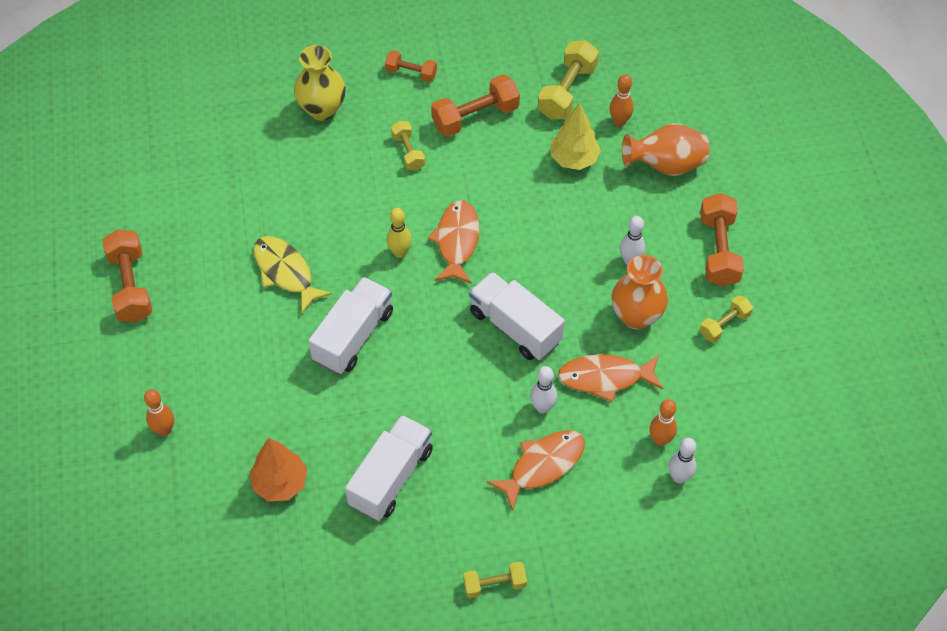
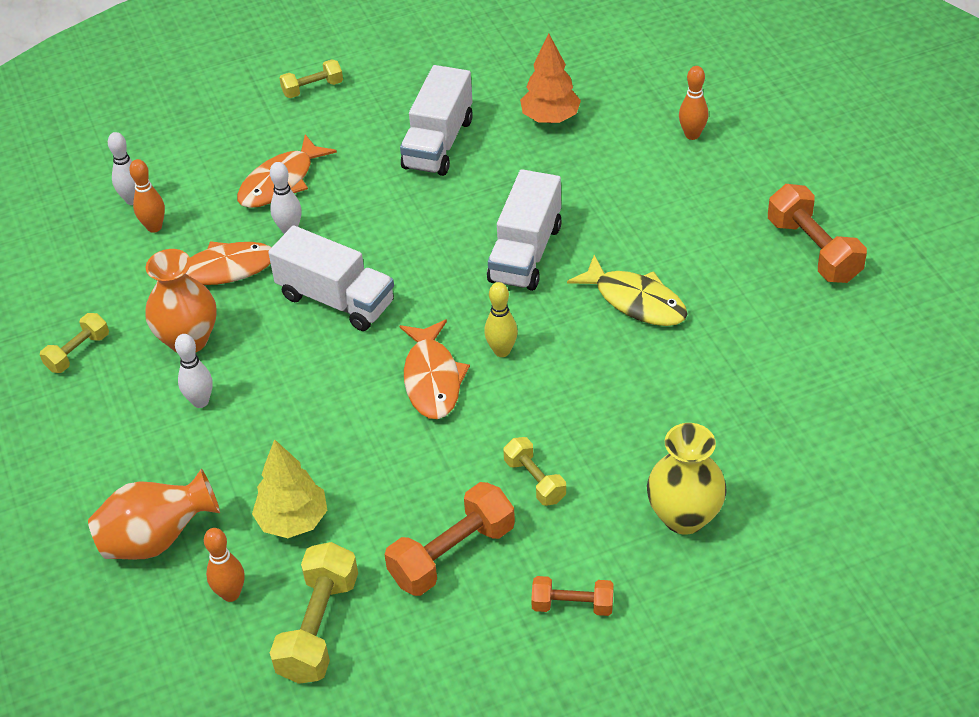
camera: 170 degrees right, 10 degrees down
(718, 250) = (82, 438): orange dumbbell -> none

